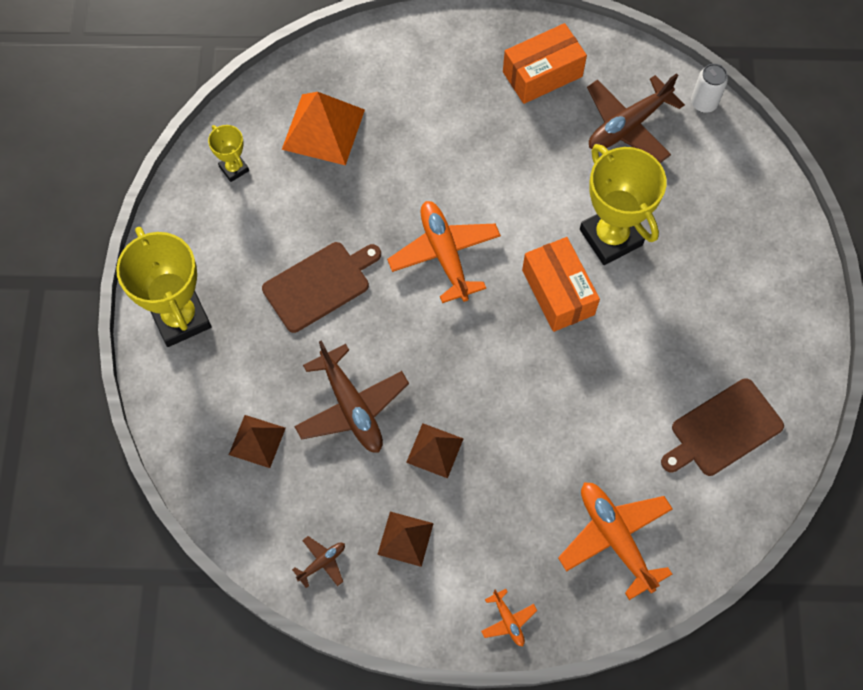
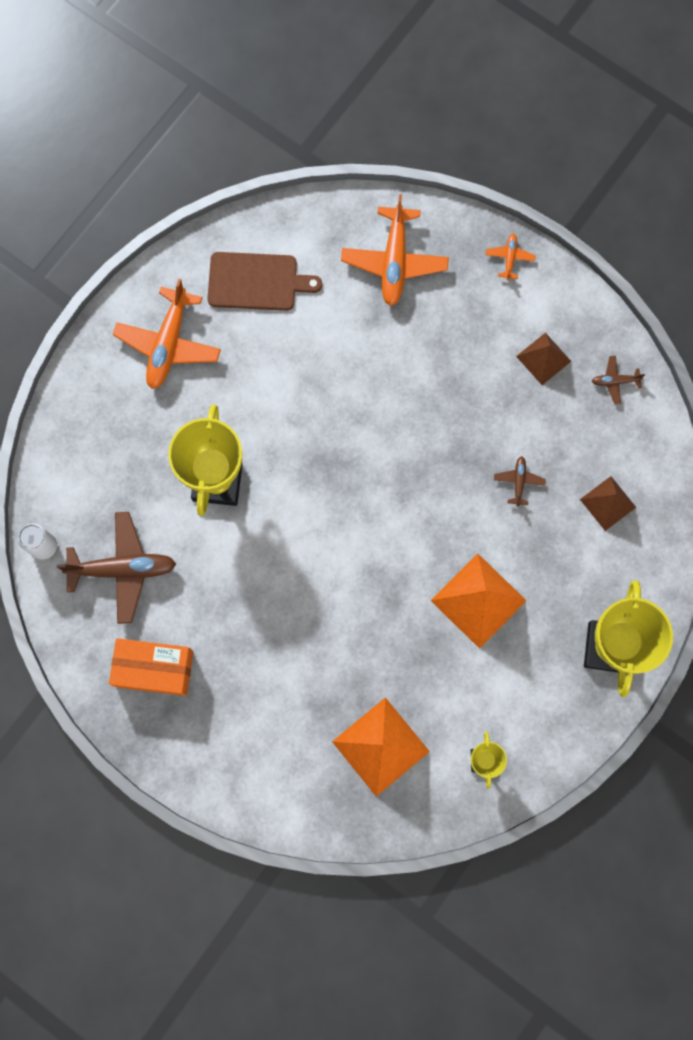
camera: 145 degrees left, 10 degrees up
(319, 285) = (478, 600): brown cutting board -> orange pyramid
(351, 407) = (518, 481): brown plane -> brown plane, size x0.47
(435, 450) = (478, 407): brown pyramid -> none
(444, 254) = (360, 557): orange plane -> orange plane (168, 344)
(558, 292) = (294, 465): orange box -> none

